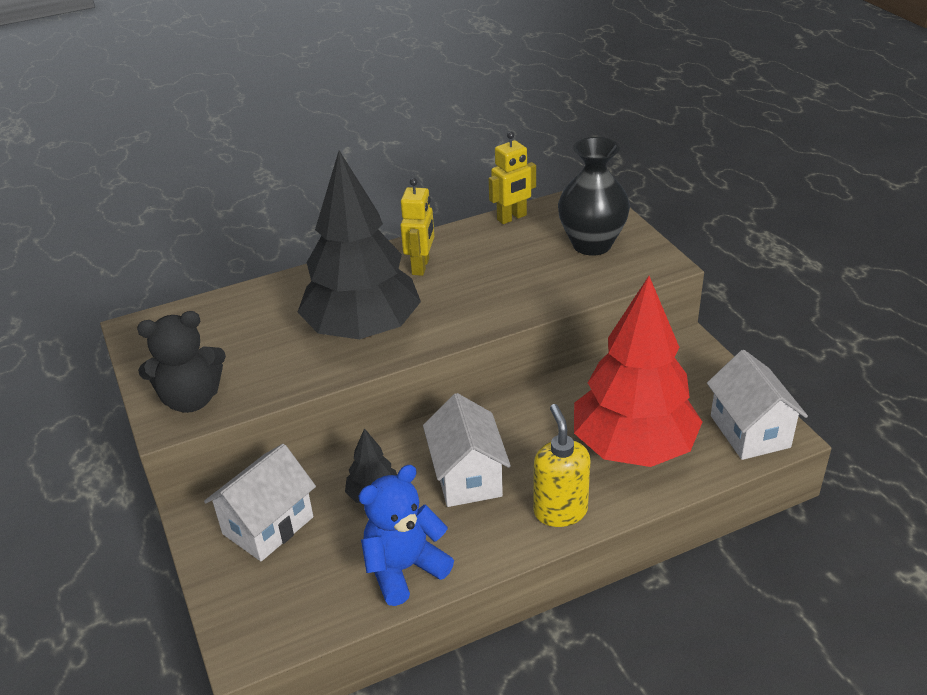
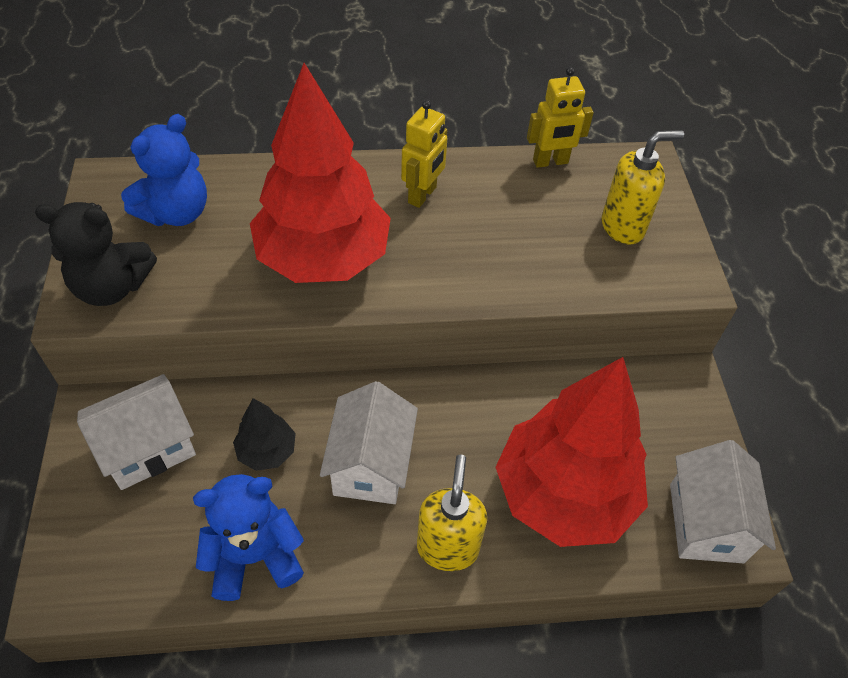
camera: 15 degrees right, 15 degrees up
(217, 334) = (176, 213): none -> blue teddy bear
(363, 329) = (323, 258): black tree -> red tree
(591, 244) = (623, 227): black vase -> yellow soap dispenser

